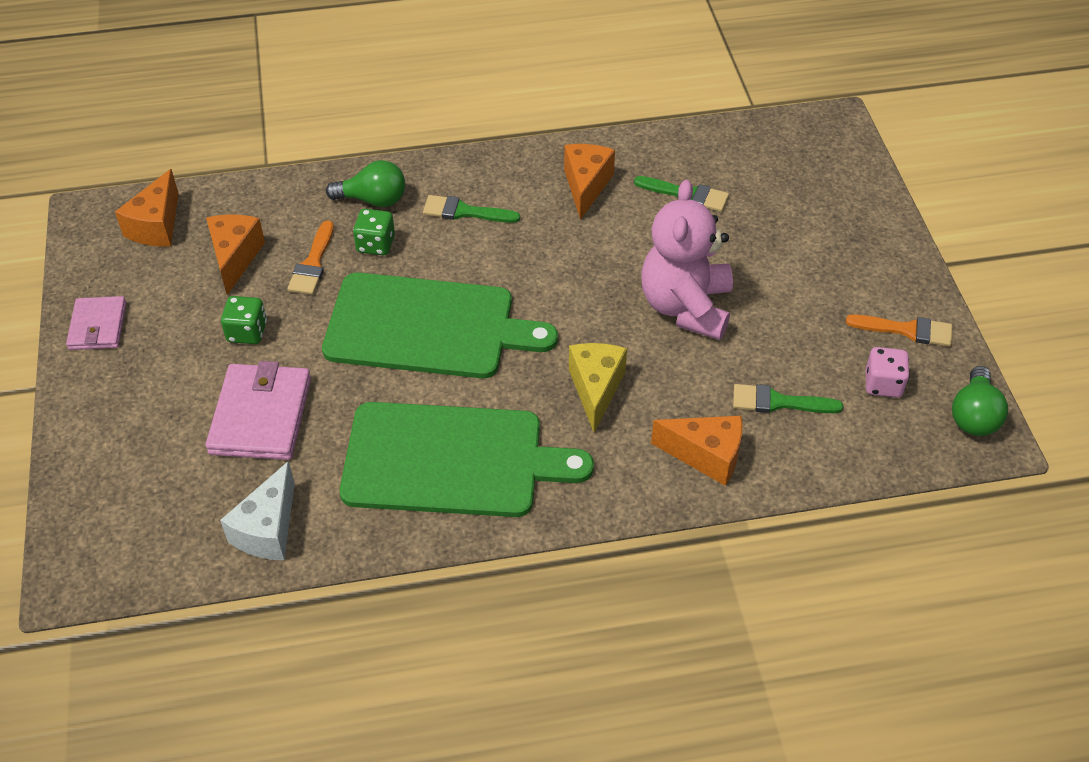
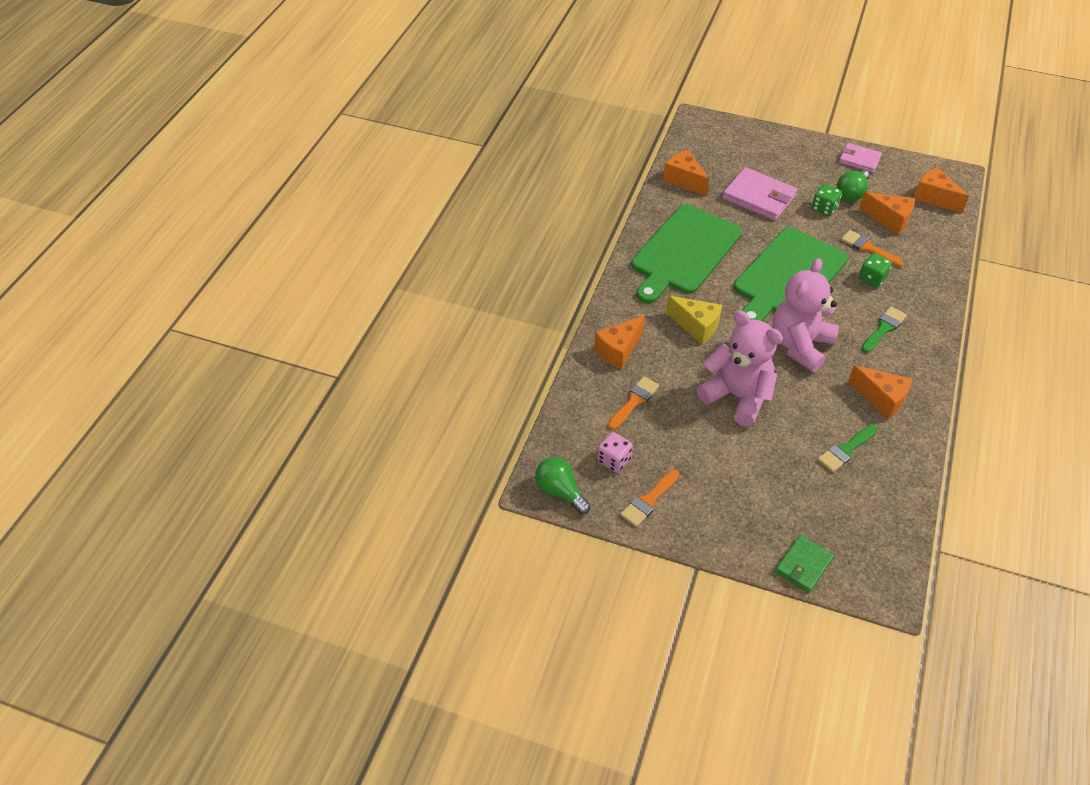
camera: 120 degrees right, 0 degrees up
(268, 529) = (684, 180): white cheese -> orange cheese
(373, 200) = (916, 291): green light bulb -> green light bulb (851, 193)
(552, 277) = (800, 345): none -> pink teddy bear
(778, 402) = (634, 401): green brush -> orange brush
(864, 185) = (803, 565): none -> green wallet

